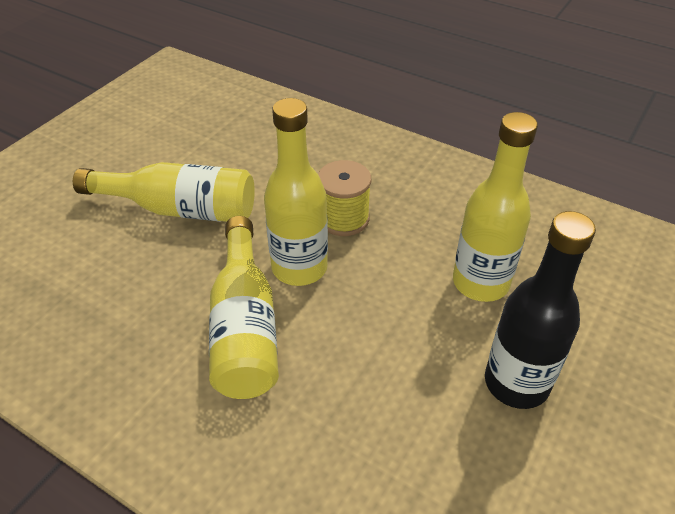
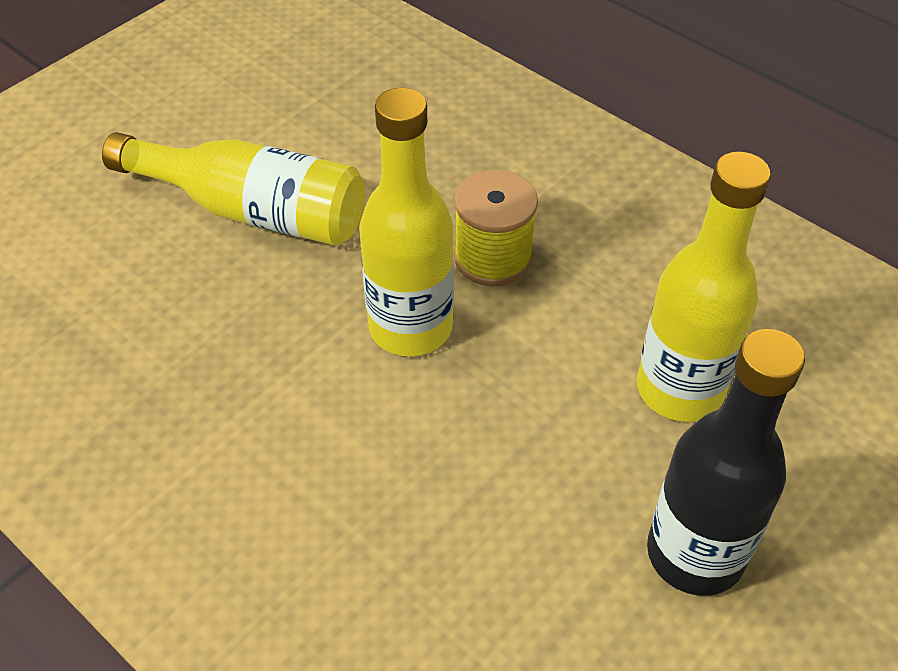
camera: 10 degrees right, 5 degrees up
(245, 327) = (314, 407): yellow bottle -> none

